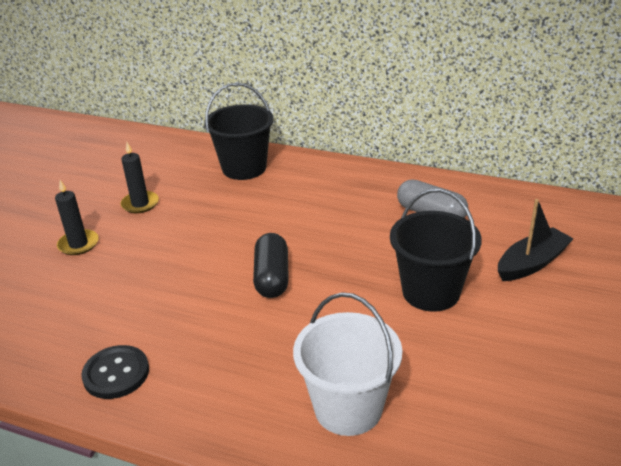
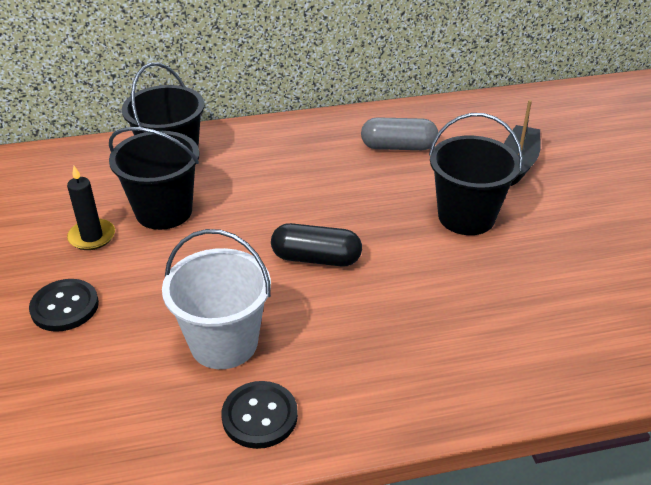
camera: 35 degrees left, 5 degrees up
(78, 244) = (65, 307): black candle -> black button
(202, 203) = (164, 211): none -> black bucket
(272, 277) = (316, 258): black capsule -> black capsule turned 45 degrees counterclockwise
(348, 408) = (499, 343): white bucket -> white bucket (224, 343)

